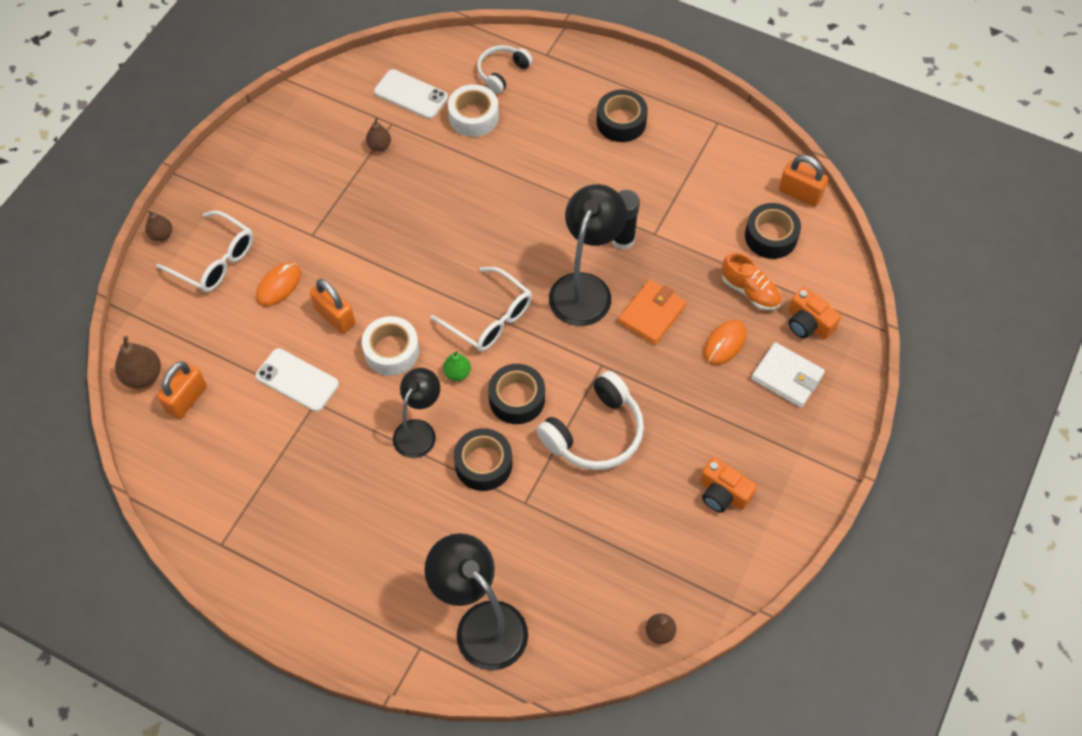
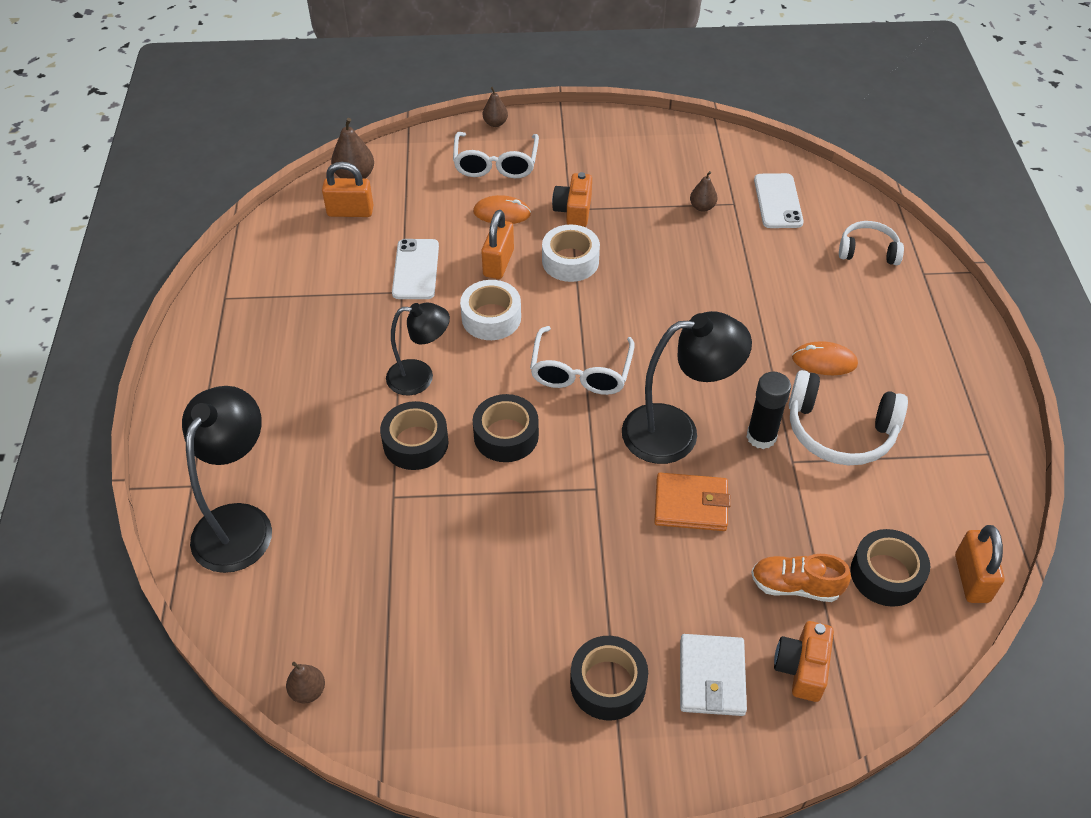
camera: 60 degrees right, 10 degrees down
(457, 373) = (502, 376): green pear -> none
(473, 117) = (796, 255): white tape -> white tape (570, 261)
(595, 432) = (511, 520): white headphones -> white headphones (839, 431)
(621, 122) = (903, 369): black tape -> black tape (608, 684)
(723, 493) = (515, 677): orange camera -> orange camera (574, 210)
(724, 343) = (707, 591): orange mouse -> orange mouse (824, 361)
(750, 291) = (795, 586): orange shoe -> orange shoe turned 90 degrees clockwise

